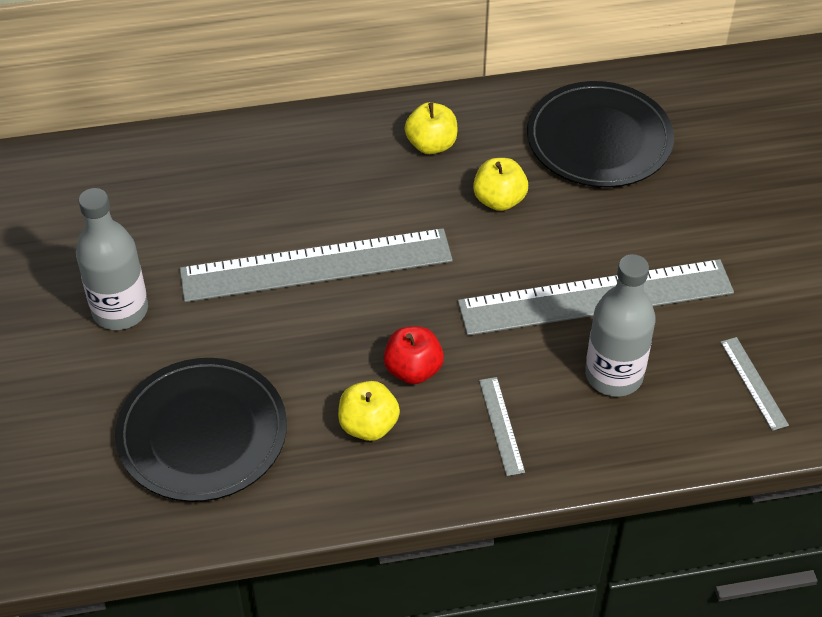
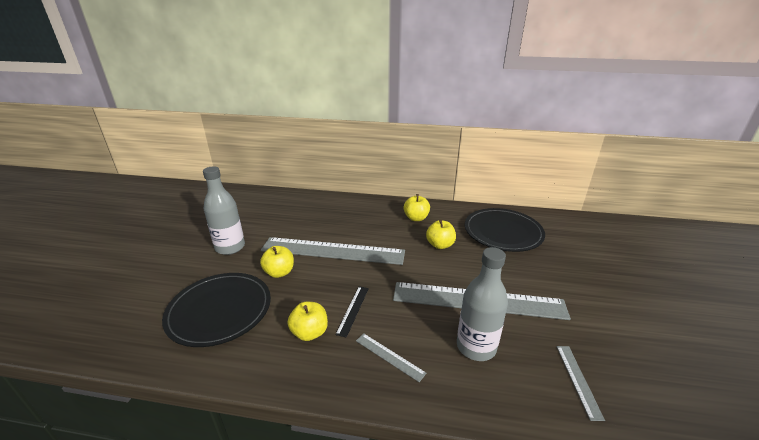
camera: 20 degrees right, 20 degrees down
(250, 337) = (279, 272): none -> yellow apple
(413, 370) = (353, 310): red apple -> black ruler
(501, 425) = (389, 356): grey ruler -> grey ruler turned 60 degrees counterclockwise

